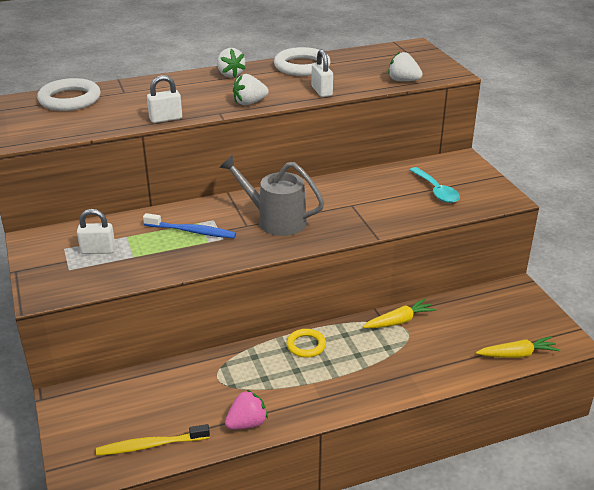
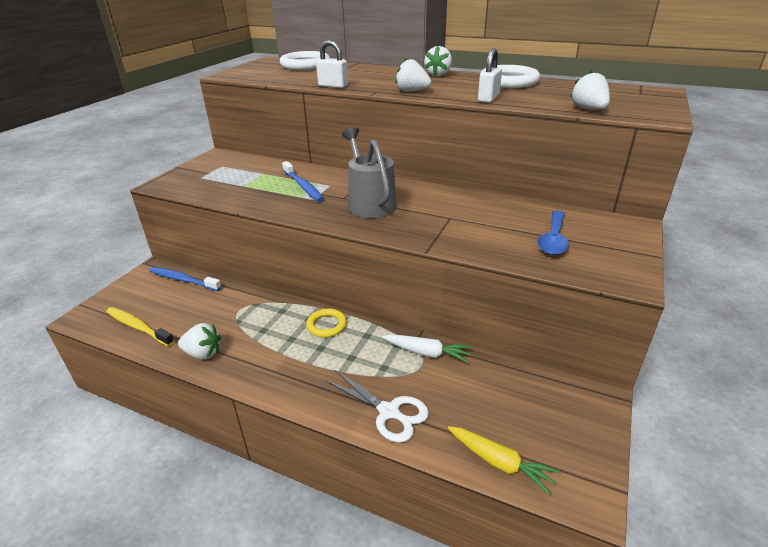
camera: 45 degrees right, 0 degrees up
(98, 250) = (234, 174): white padlock -> none
(116, 388) = (183, 280): none -> blue toothbrush
(247, 423) = (203, 353): pink strawberry -> white strawberry
(399, 321) = (427, 353): yellow carrot -> white carrot
(429, 370) = (389, 412): none -> white scissors
(436, 191) = (553, 239): turquoise spoon -> blue spoon

